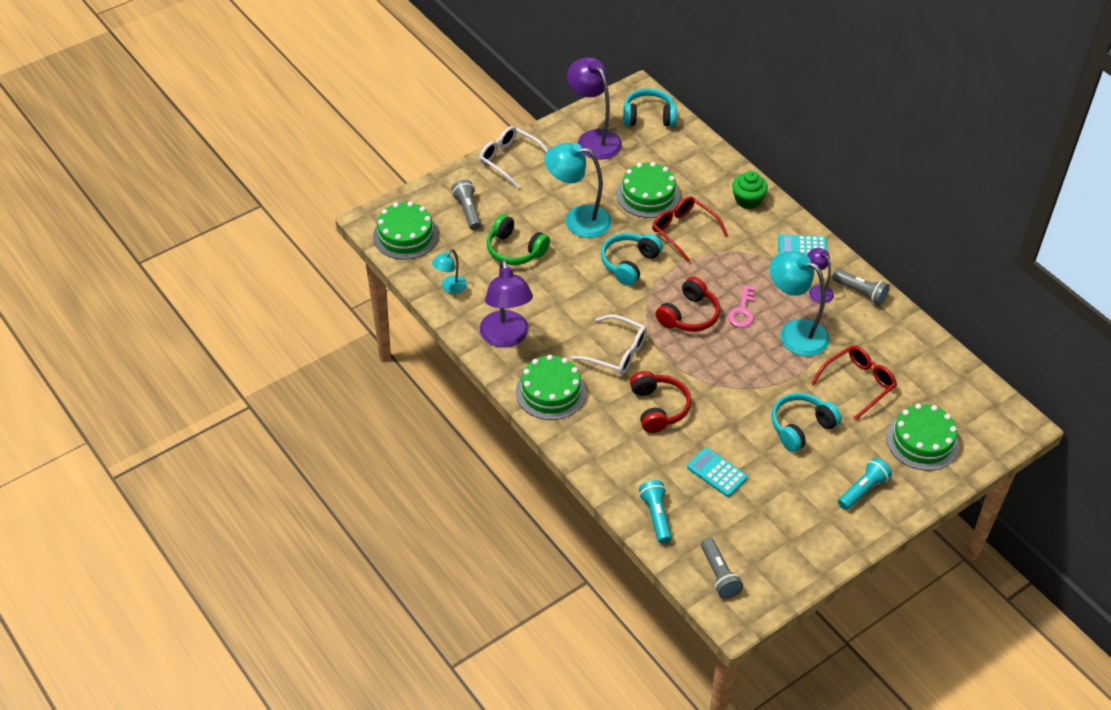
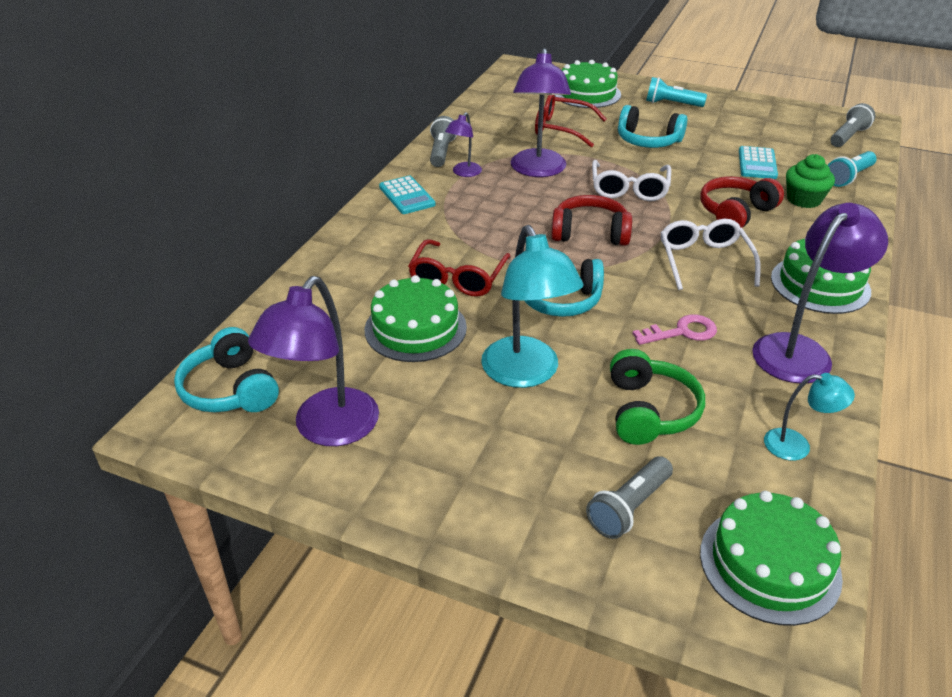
camera: 120 degrees left, 10 degrees down
(509, 159) = (458, 513): white glasses -> white glasses (629, 189)
(742, 311) = (544, 204): pink key -> pink key (682, 332)
(747, 200) = (356, 250): green cupcake -> green cupcake (803, 199)
(794, 333) = (537, 170): turquoise lamp -> purple lamp

